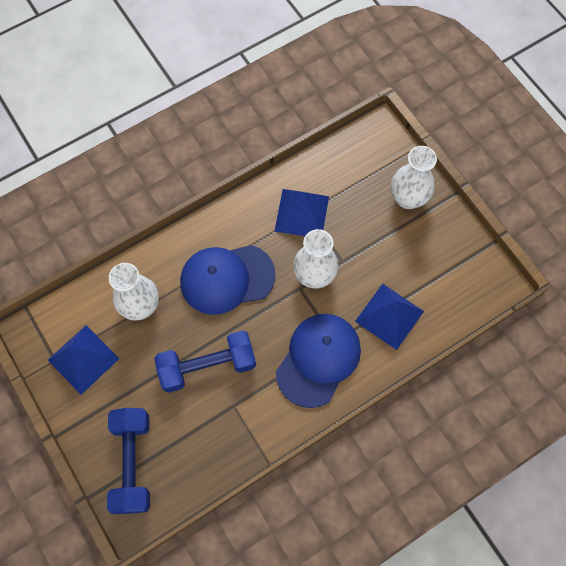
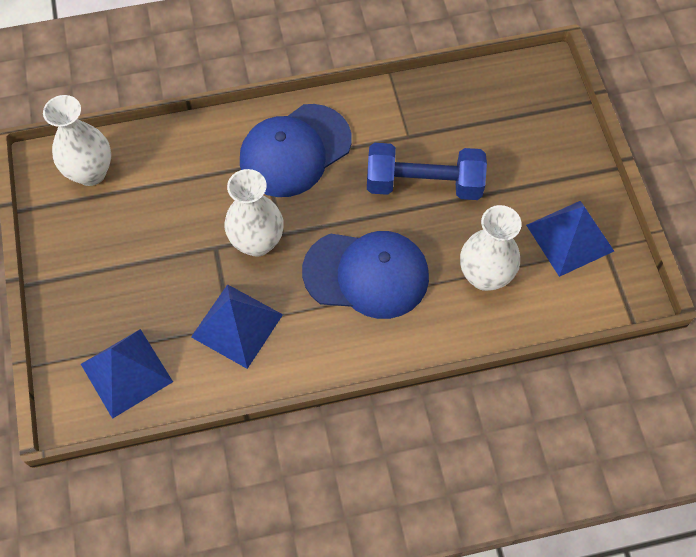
camera: 160 degrees left, 5 degrees down
(133, 463) = (535, 117): blue dumbbell -> none
(389, 316) = (192, 169): blue pyramid -> blue pyramid (126, 372)
(408, 198) = (91, 298): white vase -> white vase (91, 172)

